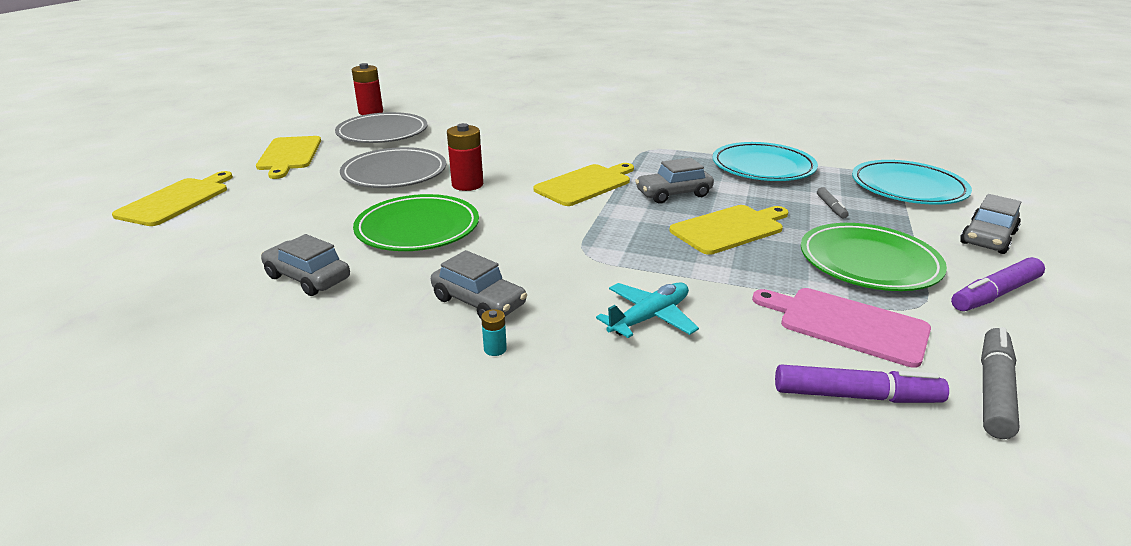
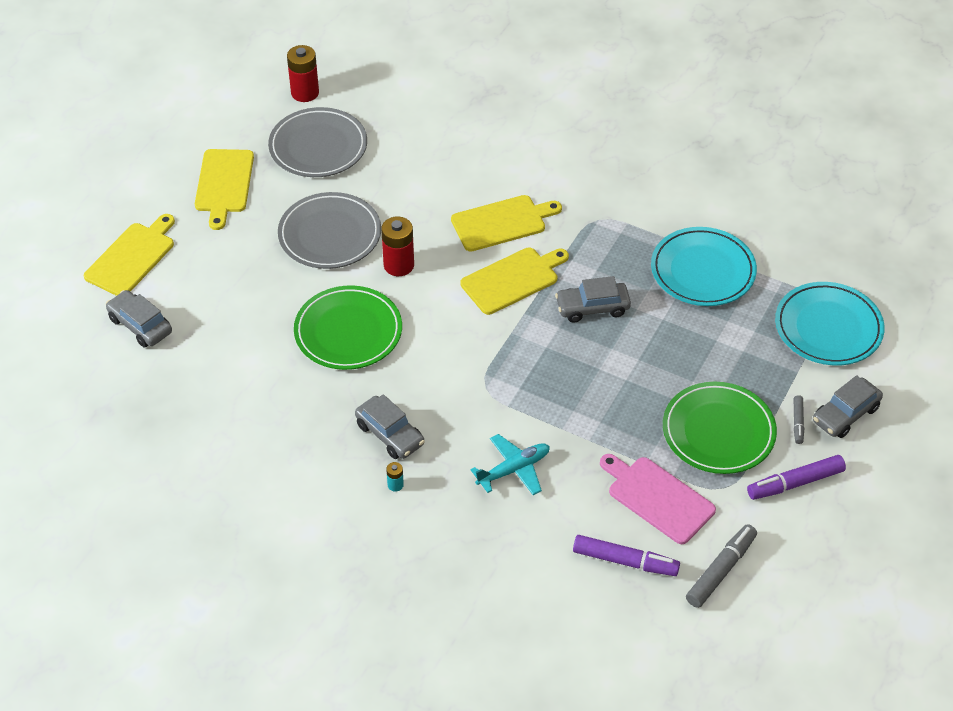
camera: 10 degrees right, 20 degrees up
(308, 278) = (260, 387): grey car -> grey car (140, 325)
(729, 229) = (622, 369): yellow cutting board -> yellow cutting board (502, 222)
(831, 207) = (732, 349): grey marker -> grey marker (798, 422)

